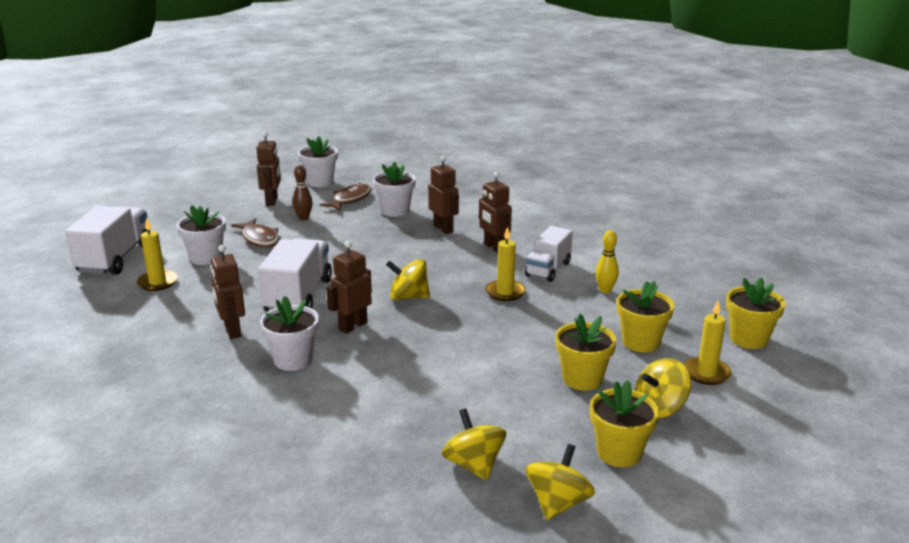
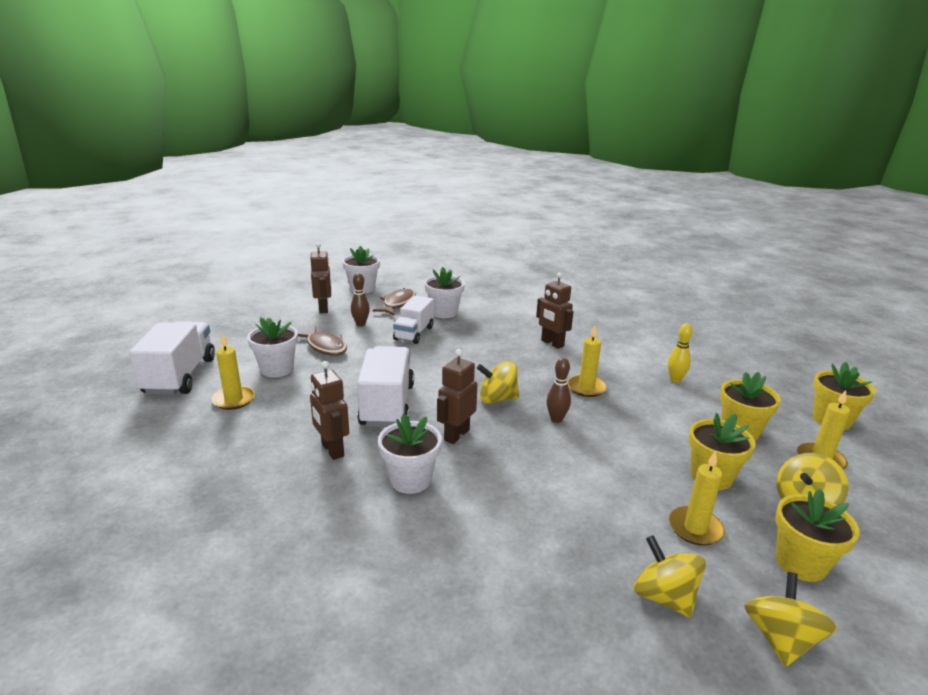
camera: 10 degrees left, 0 degrees up
(443, 229) = (497, 327): brown robot -> none
(458, 319) = (556, 419): none -> brown bowling pin
(537, 418) = (695, 528): none -> yellow candle
(548, 269) = (612, 362): white truck -> white truck (414, 333)

